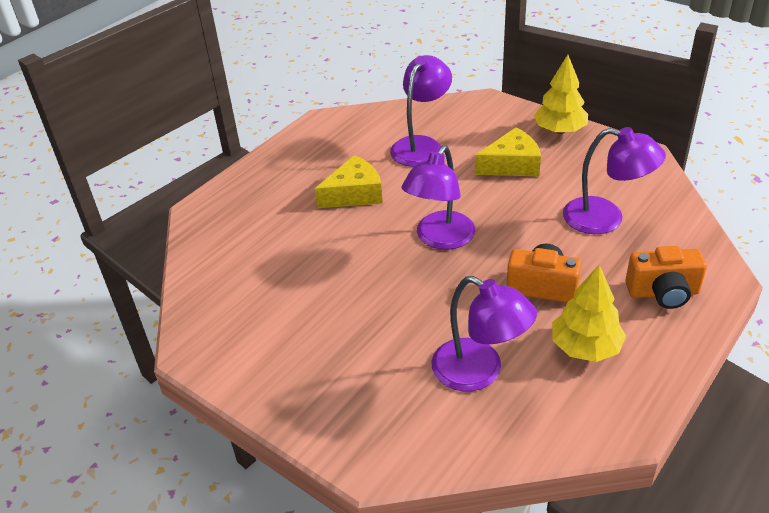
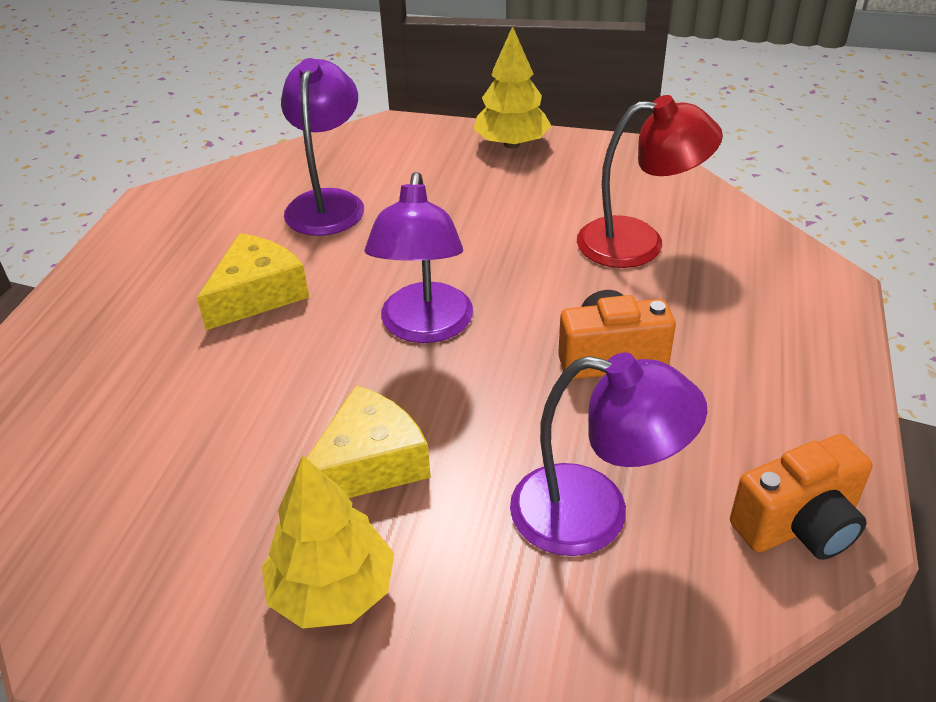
camera: 25 degrees left, 0 degrees up
(512, 165) = (472, 201): yellow cheese -> yellow cheese (369, 464)
(585, 347) = (720, 427): yellow tree -> yellow tree (332, 591)
(605, 219) = (638, 242): purple lamp -> red lamp
(663, 293) = (772, 321): orange camera -> orange camera (799, 525)

